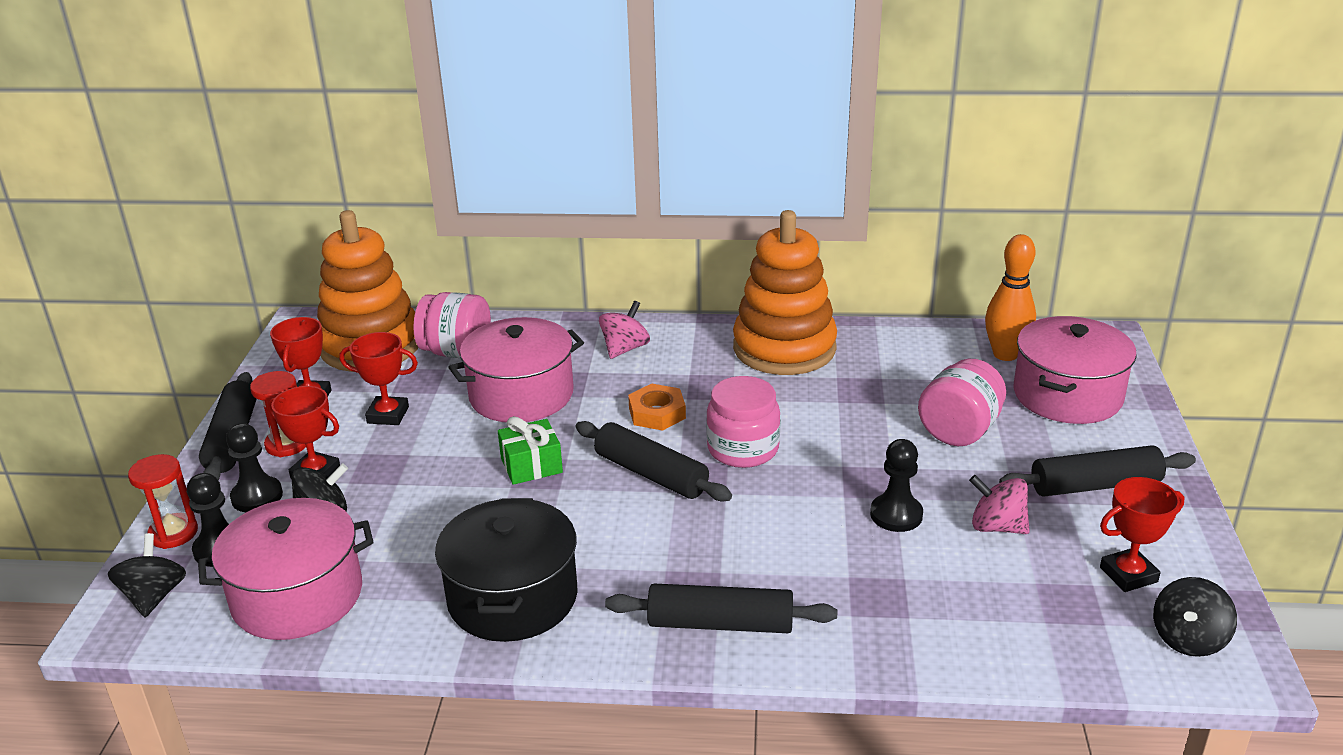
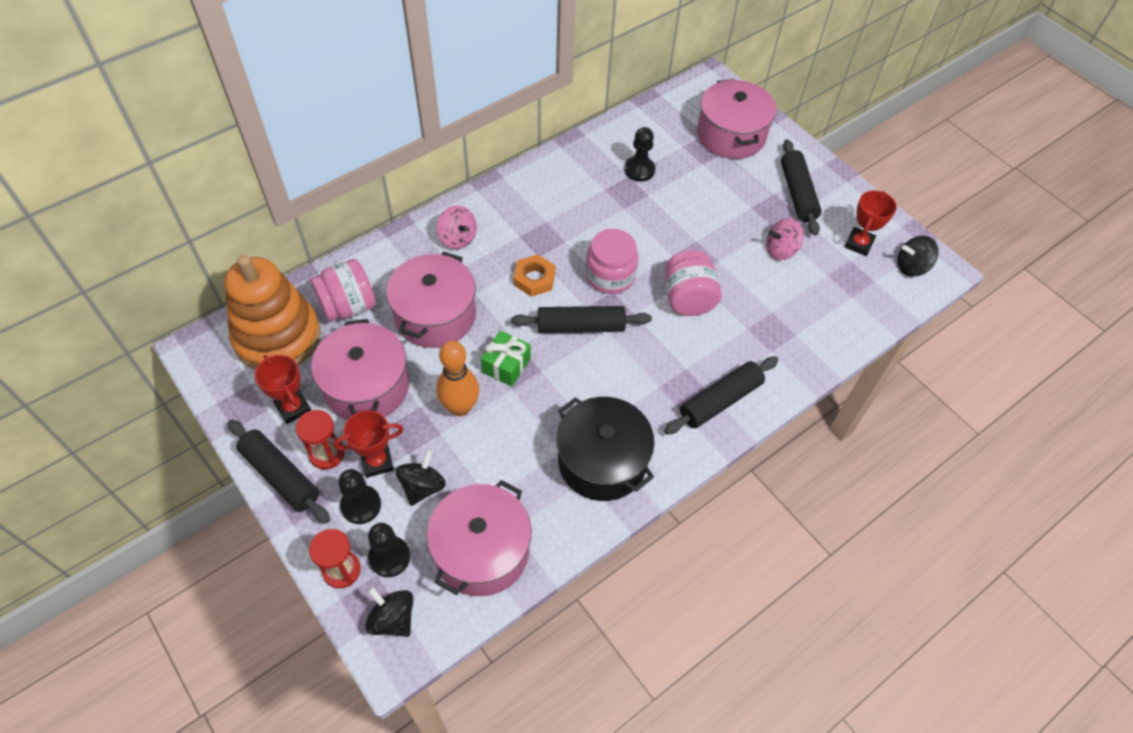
camera: 45 degrees left, 25 degrees up
(388, 415) = (366, 386): red trophy -> pink pot
(625, 349) = (457, 238): pink spinning top -> pink spinning top turned 150 degrees clockwise
(784, 348) = (553, 183): orange stacking toy -> none
(896, 515) = (730, 273): black pawn -> black pawn (639, 170)
(959, 431) = (704, 193): pink jar -> pink jar (688, 299)
(1005, 354) = (674, 120): orange bowling pin -> orange bowling pin (460, 407)
(1094, 485) = (797, 193): black rolling pin -> black rolling pin turned 45 degrees counterclockwise
(1188, 639) = (911, 267): black spinning top -> black spinning top turned 90 degrees clockwise

